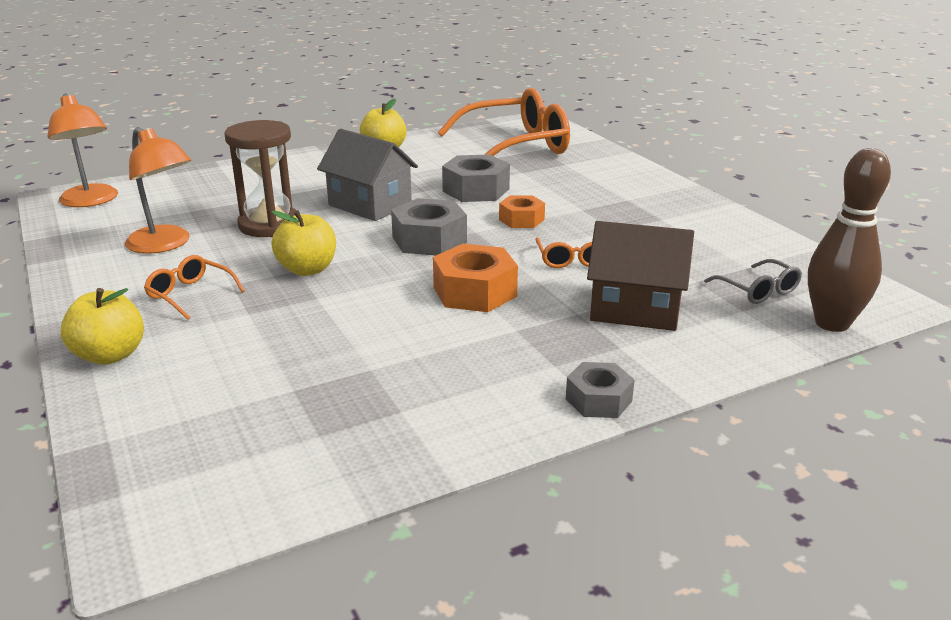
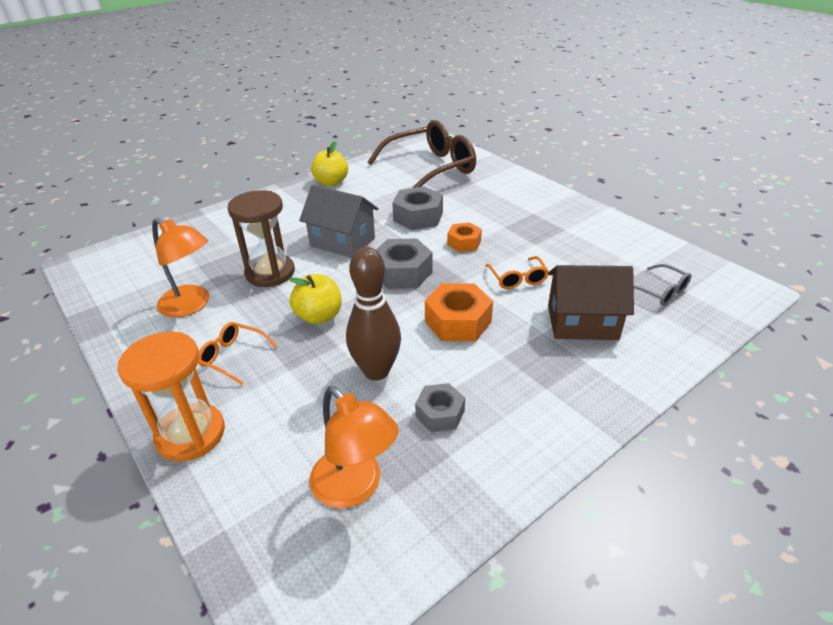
camera: 10 degrees left, 10 degrees up
(91, 201) = (110, 265): orange lamp -> orange lamp (355, 488)
(110, 355) = (190, 434): yellow apple -> orange hourglass
(516, 146) = (431, 168): orange glasses -> brown glasses
(598, 400) = (592, 418): grey nut -> grey nut (440, 413)
(832, 323) = (722, 316): brown bowling pin -> brown bowling pin (376, 371)

